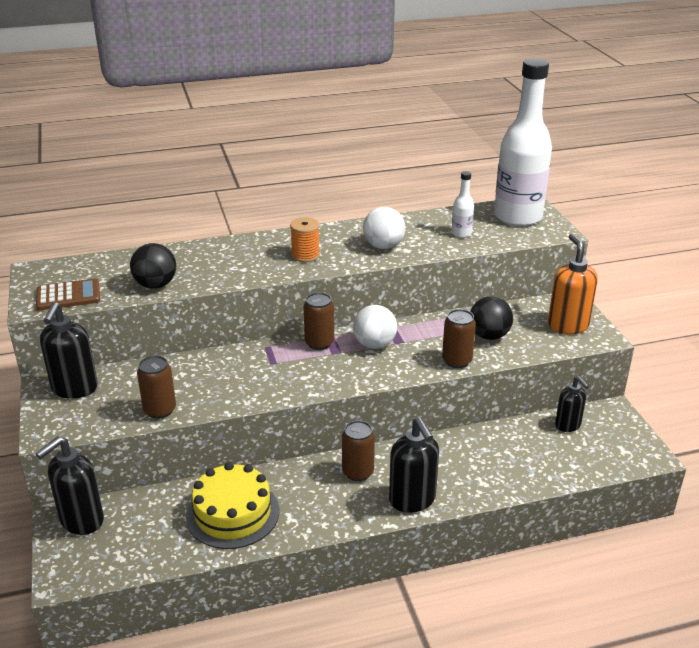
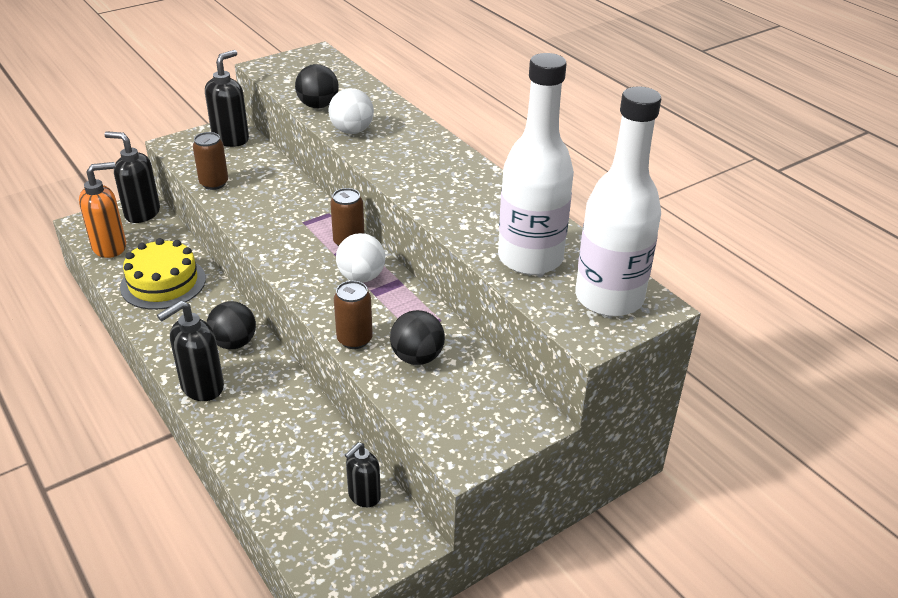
camera: 70 degrees right, 5 degrees up
(68, 295) = (283, 75): brown calculator -> none
(74, 389) = (231, 139): black soap dispenser -> black soap dispenser turned 135 degrees clockwise
(305, 255) = (414, 166): orange spool -> none
(358, 472) = (234, 343): brown can -> black ball
(383, 246) = (463, 209): white ball -> white ball (352, 131)
(461, 233) = (530, 258): white bottle -> white bottle, size x2.46
(567, 325) = (474, 424): orange soap dispenser -> orange soap dispenser (110, 247)

